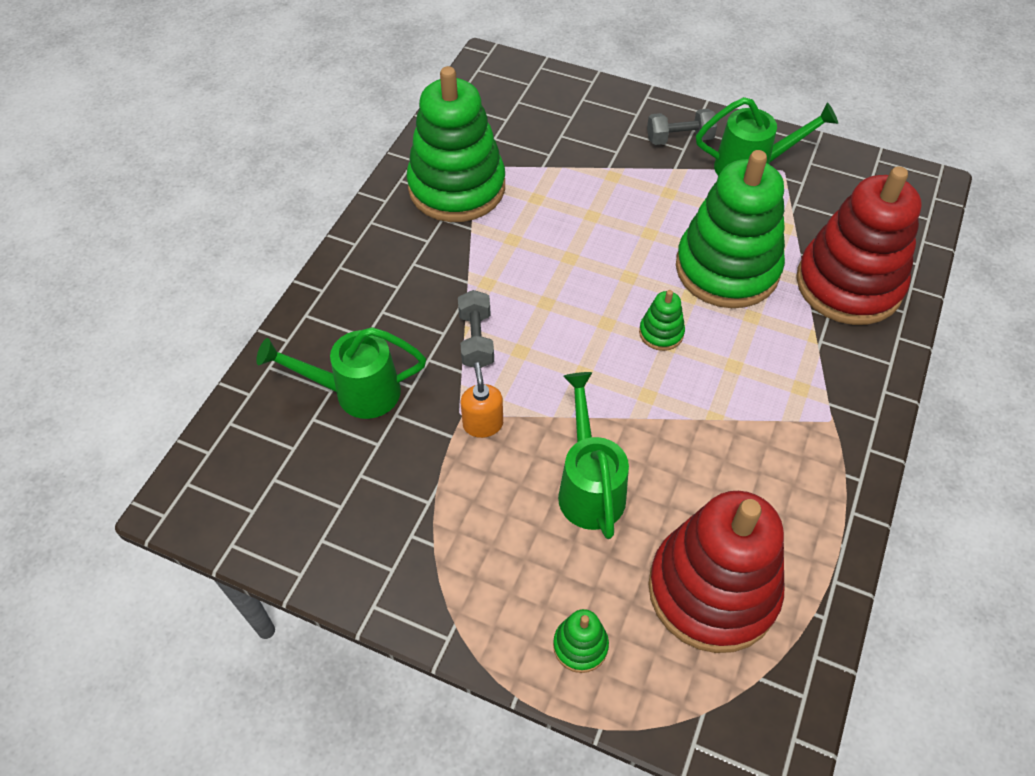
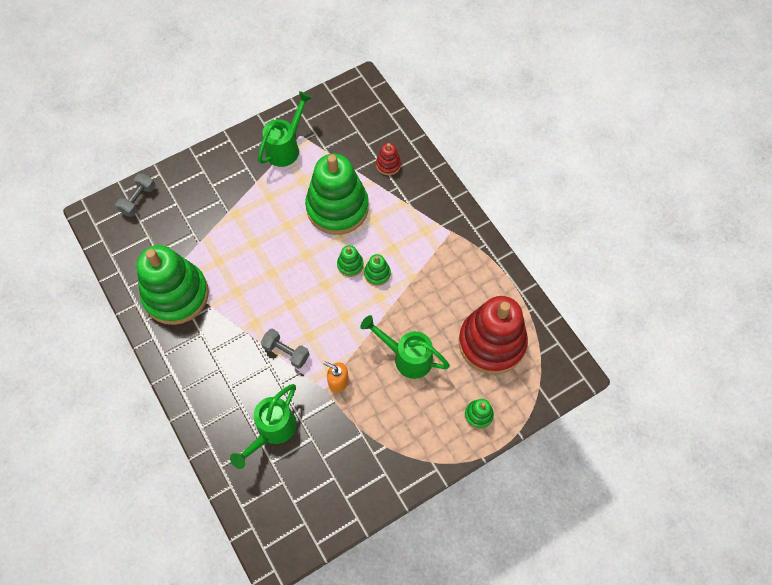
camera: 55 degrees left, 10 degrees up
(678, 371) = (377, 274): none -> green stacking toy
(679, 138) = (238, 164): grey dumbbell -> grey dumbbell (138, 200)
(848, 284) = (388, 165): red stacking toy -> red stacking toy, size x0.41

